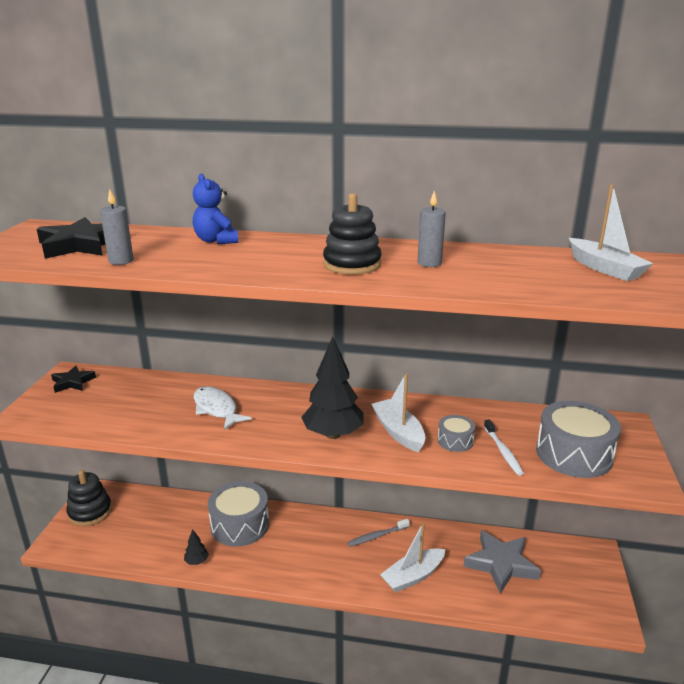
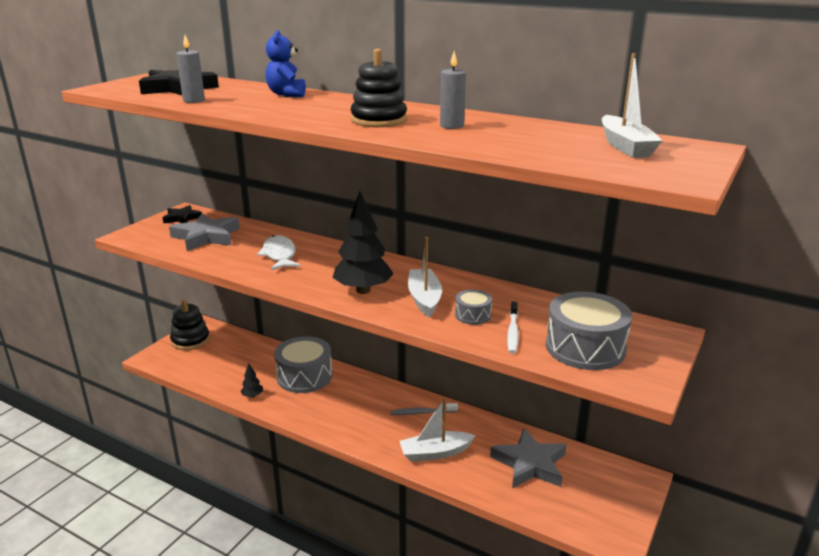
camera: 20 degrees right, 0 degrees up
(118, 401) = (206, 237): none -> grey star

